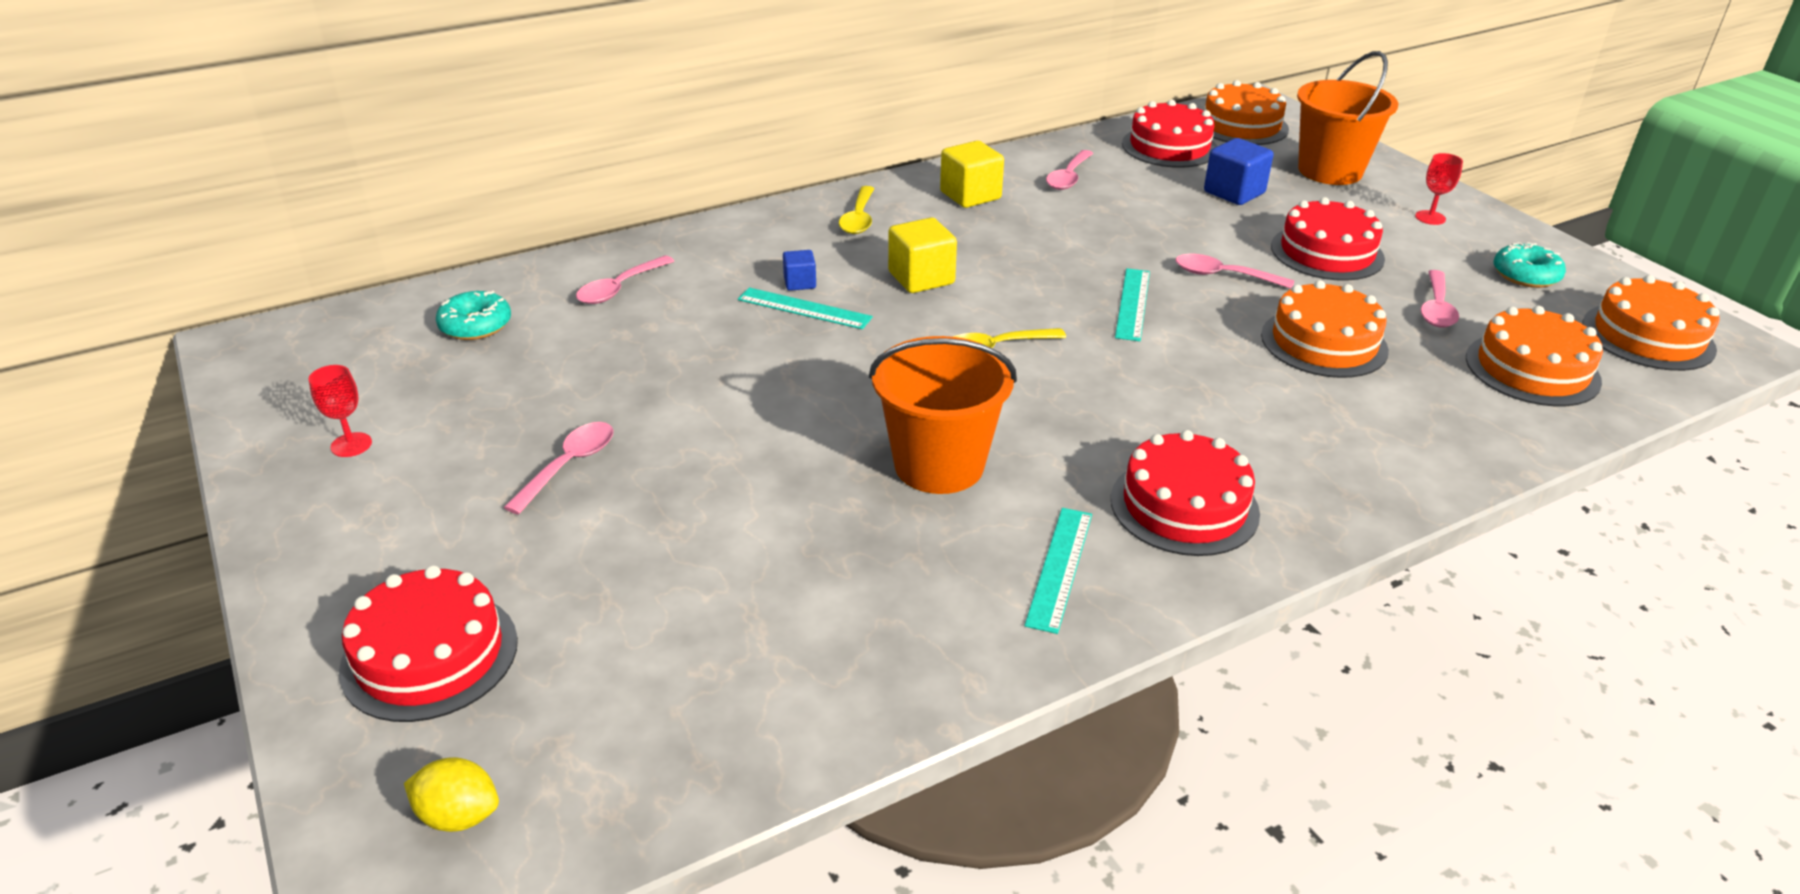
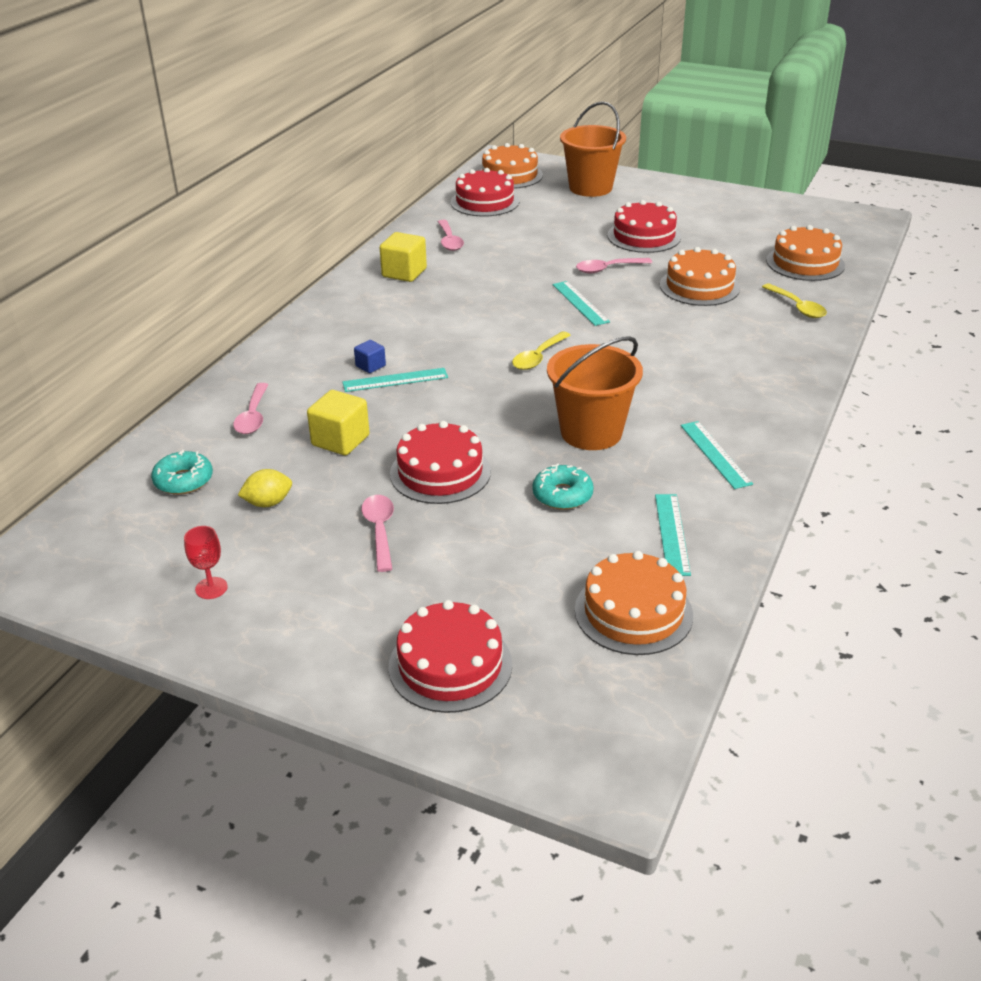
camera: 35 degrees left, 0 degrees up
(459, 816) = (584, 723): yellow lemon -> yellow lemon (268, 503)
(858, 218) = (352, 312): yellow spoon -> yellow spoon (797, 307)
(868, 641) = (672, 534): none -> turquoise ruler
(921, 278) = (442, 334): yellow cube -> yellow cube (340, 440)
(1184, 506) = (734, 397): red cake -> red cake (440, 472)
(1234, 192) = (555, 218): blue cube -> none
(1430, 217) = (671, 198): red goblet -> none
(1436, 308) = (729, 247): pink spoon -> none
(1525, 275) = (750, 214): turquoise donut -> turquoise donut (562, 495)
(1648, 336) = (834, 227): orange cake -> orange cake (633, 612)

